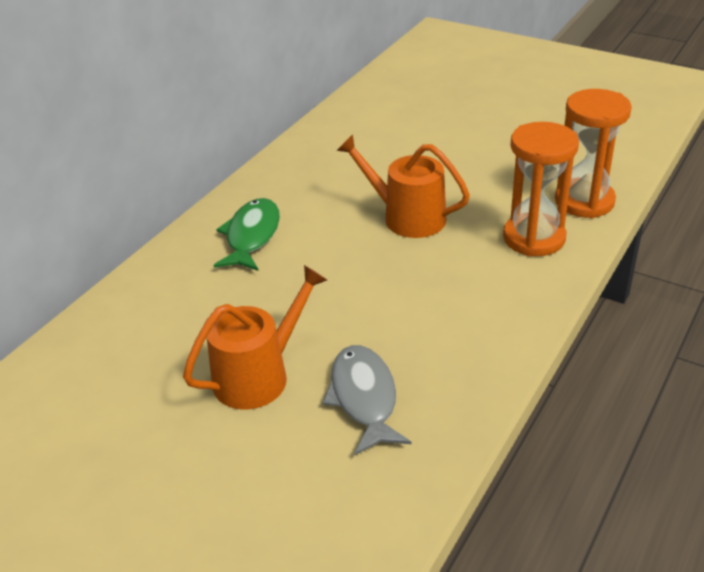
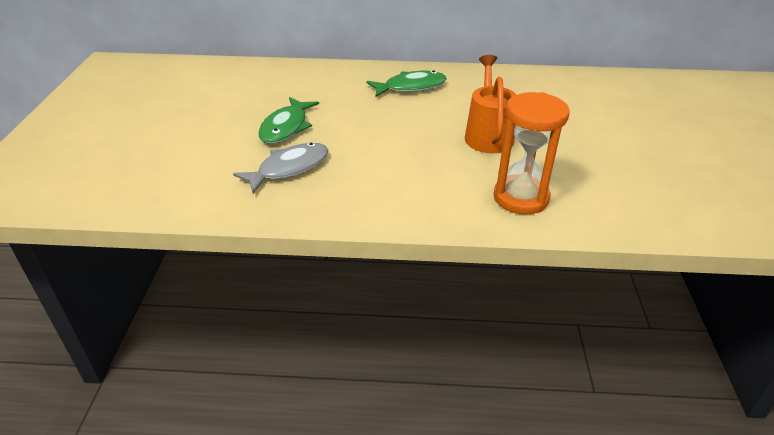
camera: 60 degrees right, 0 degrees up
(258, 376) = (286, 127): orange watering can -> green fish
(584, 201) = (601, 213): orange hourglass -> none

